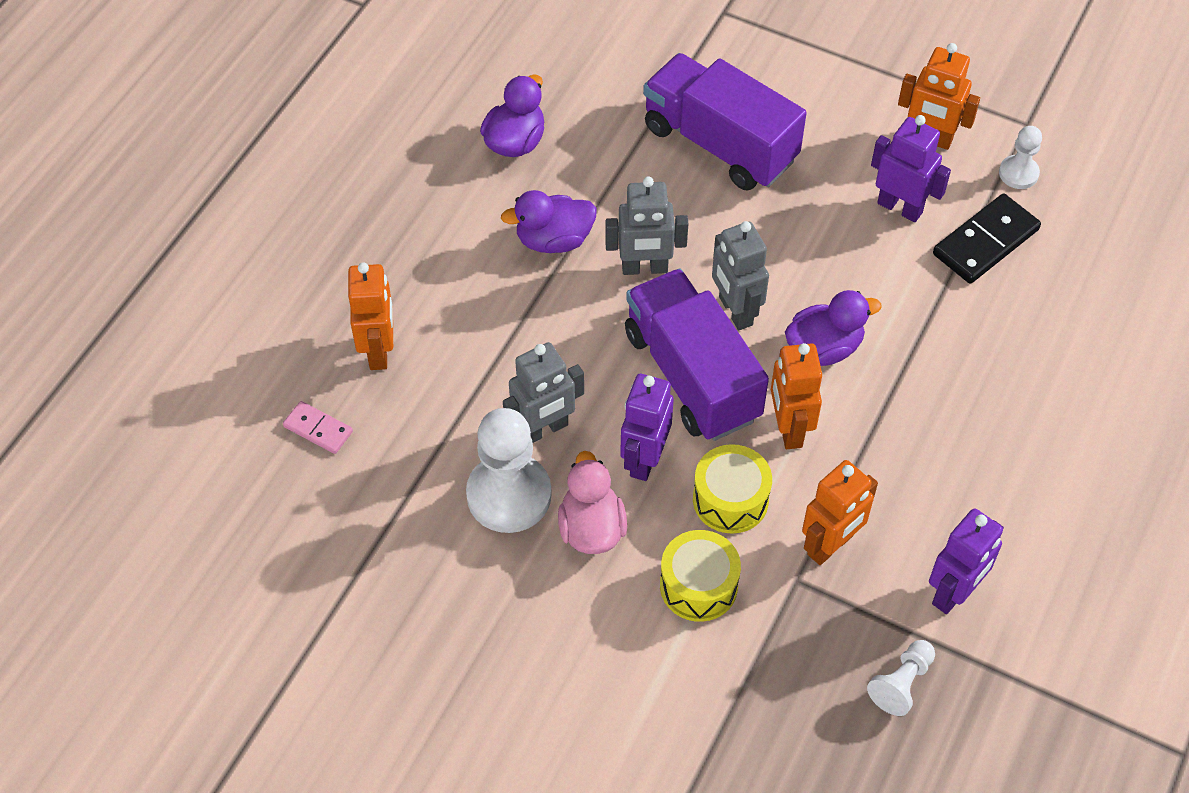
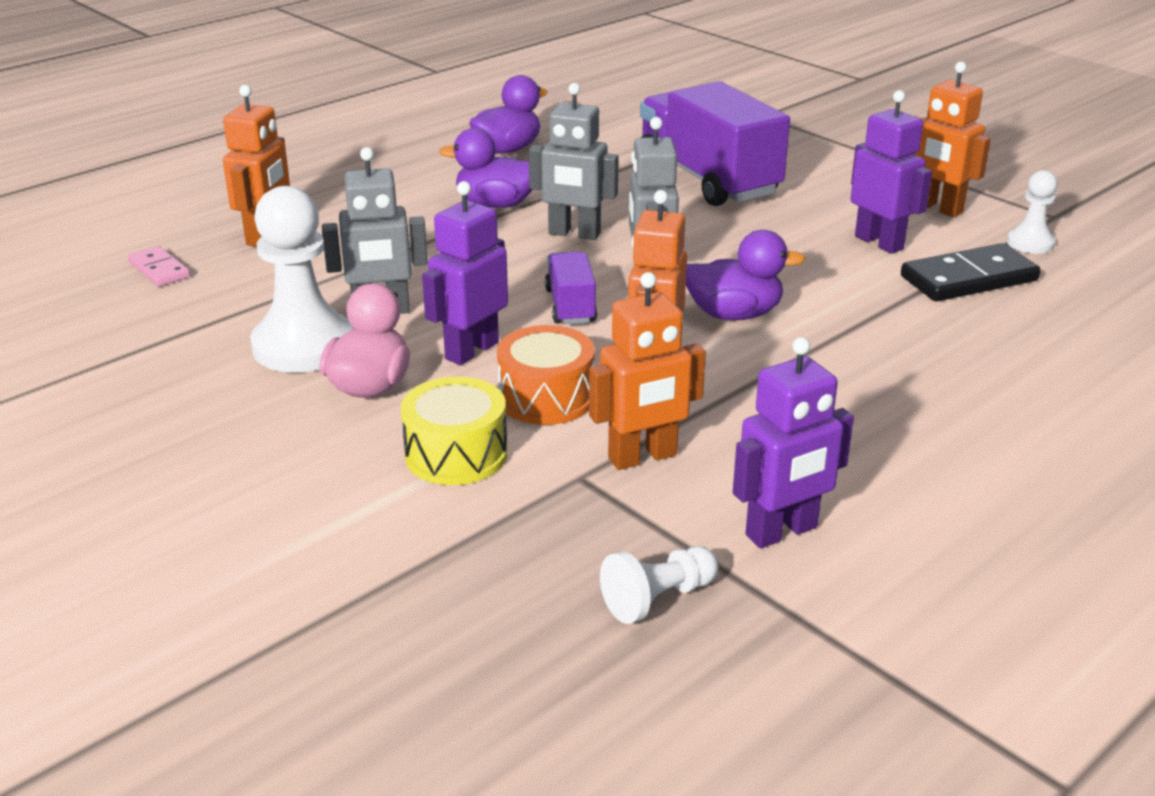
camera: 20 degrees right, 25 degrees down
(692, 375) = (570, 306): purple truck -> purple truck, size x0.48
(730, 499) = (546, 398): yellow drum -> orange drum

